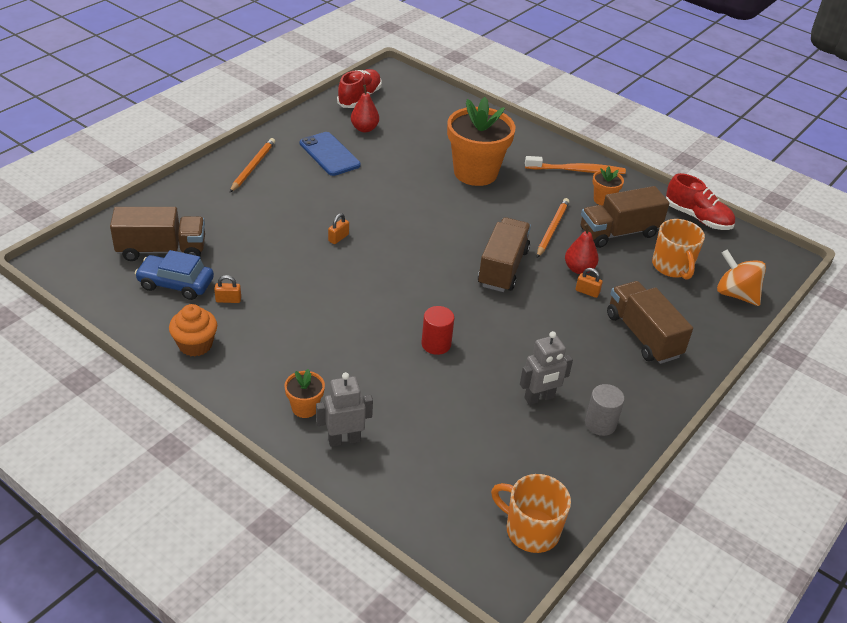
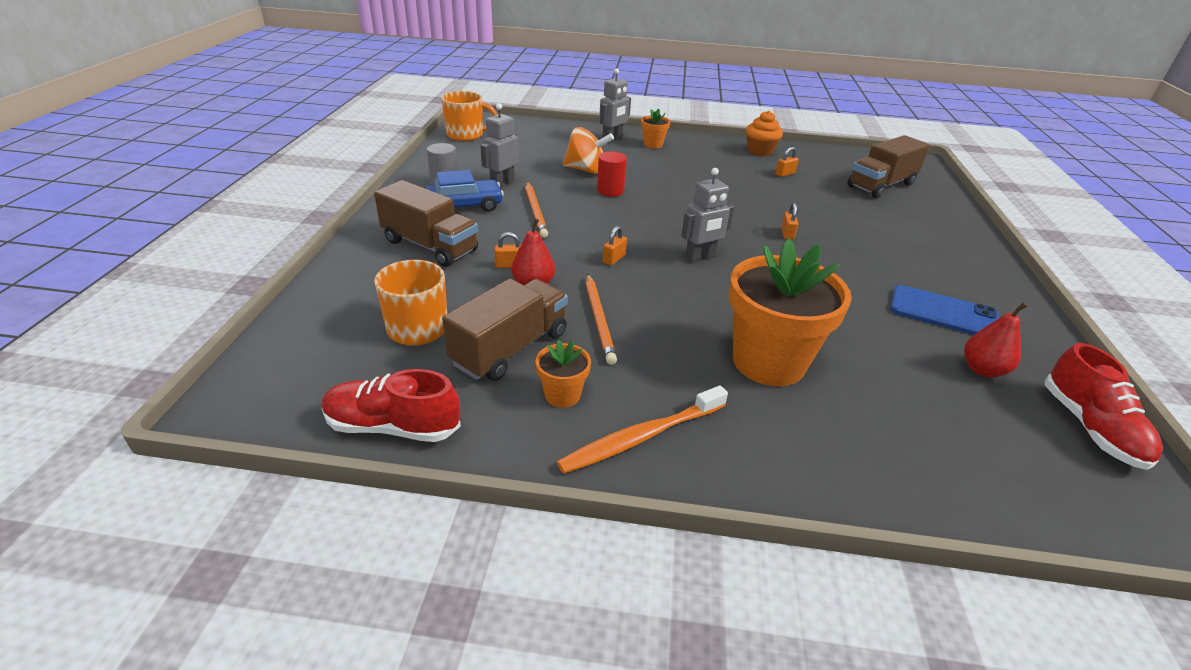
camera: 150 degrees right, 5 degrees down
(176, 284) = (831, 172): blue car -> blue car (465, 206)
(253, 167) = (969, 267): orange pencil -> orange pencil (535, 211)
(435, 245) = (700, 257): none -> grey robot
(503, 268) = (614, 259): brown truck -> orange padlock
(735, 294) = (320, 321): orange spinning top -> orange spinning top (586, 170)

